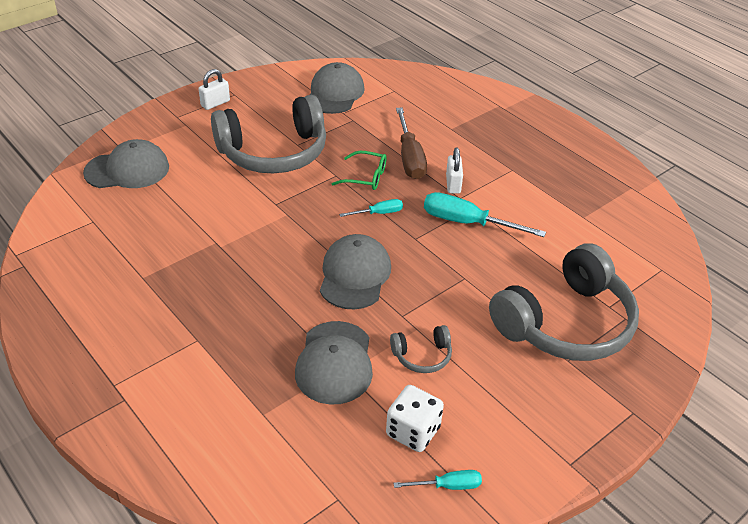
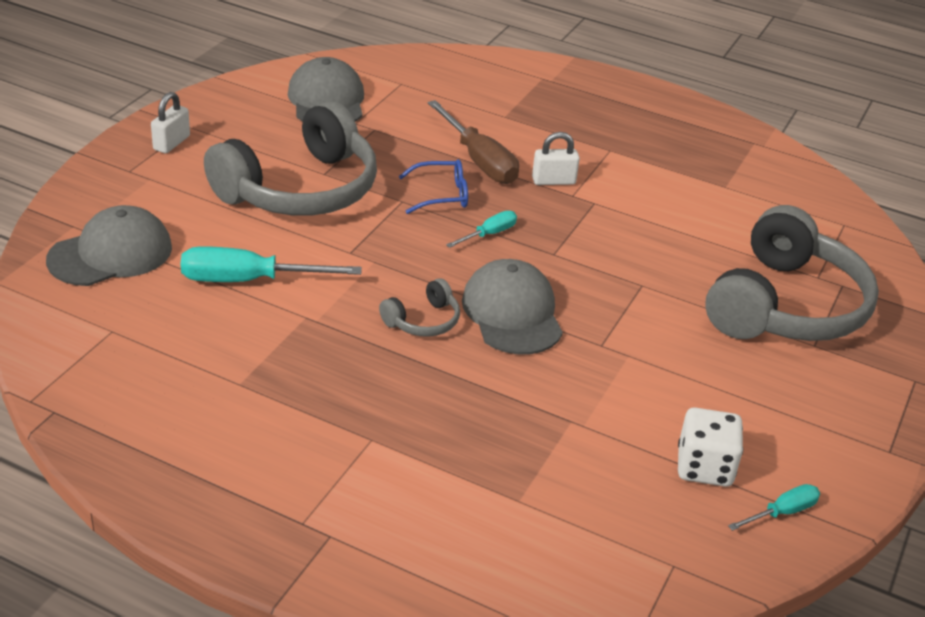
camera: 25 degrees left, 5 degrees down
(334, 362) = (561, 418): grey cap -> none
(366, 177) = (442, 195): green glasses -> blue glasses
(422, 356) = (656, 383): grey headphones -> grey headphones (423, 321)
(453, 184) = (553, 181): white padlock -> white padlock turned 75 degrees counterclockwise
(467, 223) = (602, 222): turquoise screwdriver -> turquoise screwdriver (249, 280)

